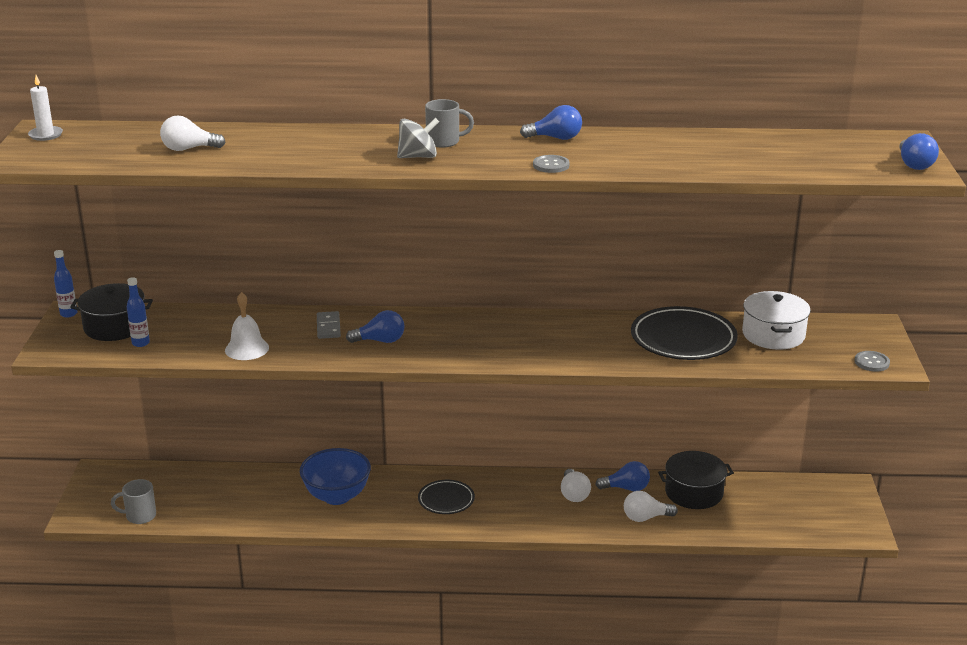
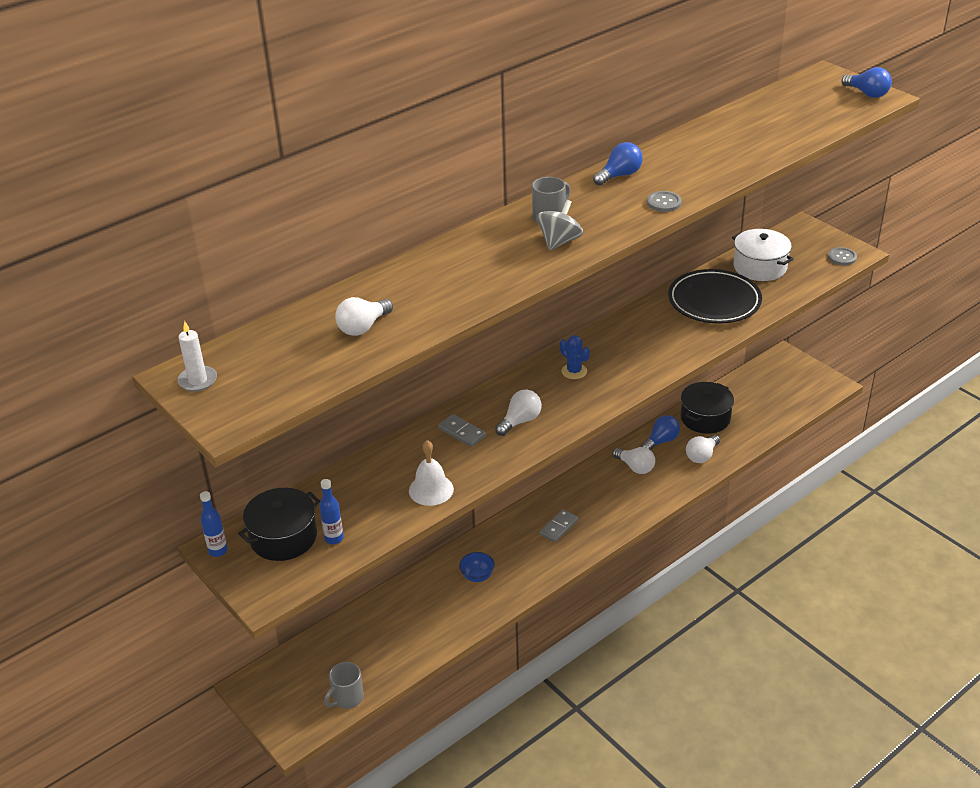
camera: 40 degrees left, 10 degrees up
(337, 496) = (477, 576): blue bowl -> blue bowl, size x0.51
(380, 341) = (520, 421): blue light bulb -> white light bulb
(446, 500) = (558, 527): black plate -> grey domino
(477, 330) = (574, 371): none -> blue cactus

